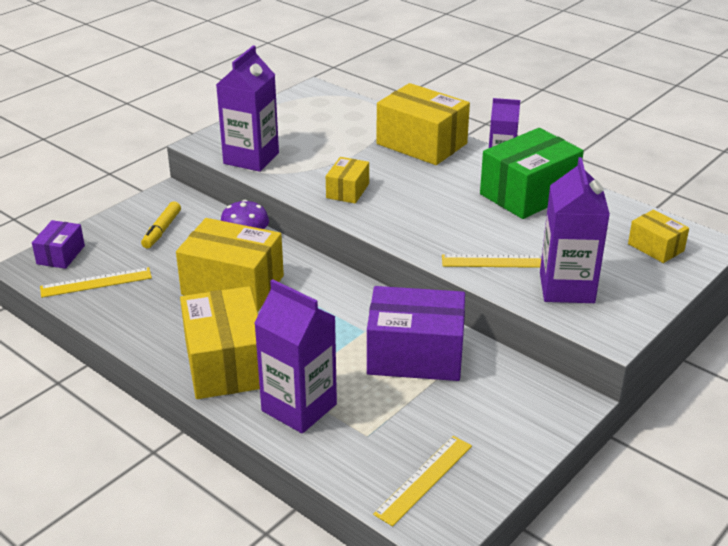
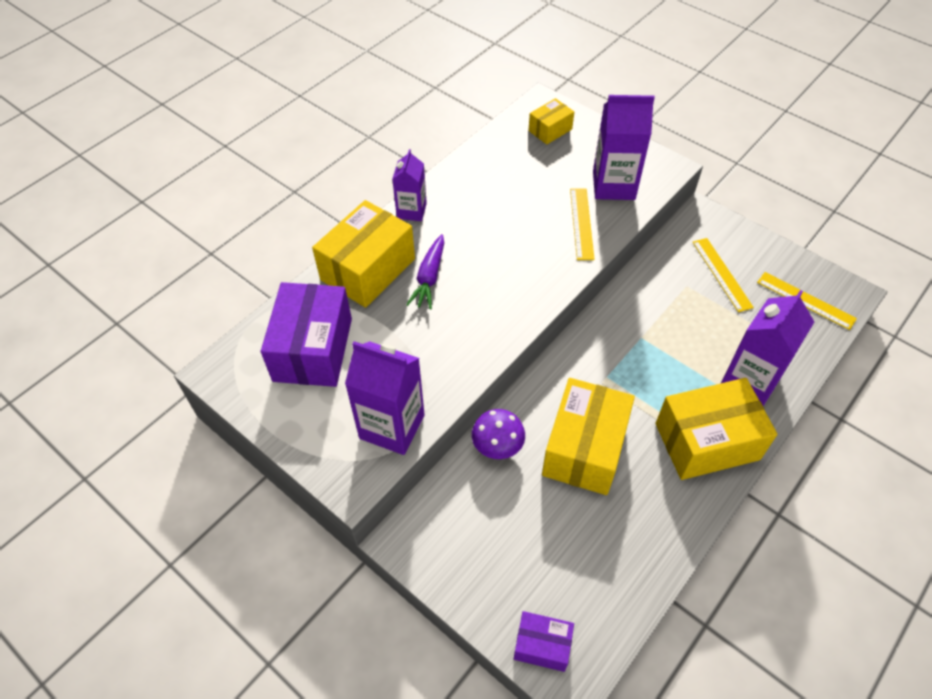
camera: 90 degrees left, 20 degrees up
(96, 282) = (594, 589): yellow ruler -> yellow ruler (721, 274)
(162, 230) = (484, 535): yellow marker -> none
(347, 191) = (465, 331): yellow box -> none
(413, 173) = (429, 277): none -> purple carrot
(415, 355) = (667, 303): purple box -> purple box (313, 349)
(528, 194) = (469, 196): green box -> none

